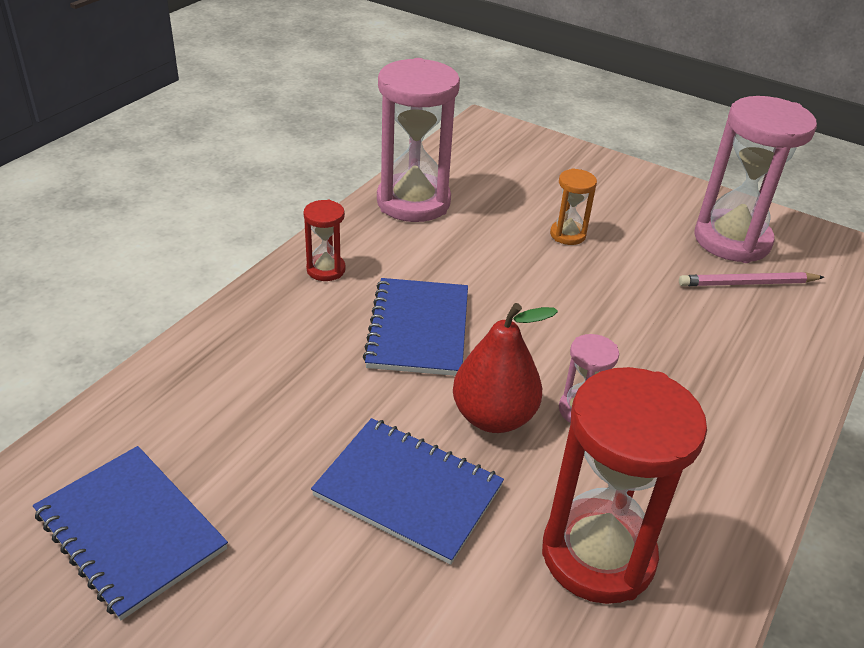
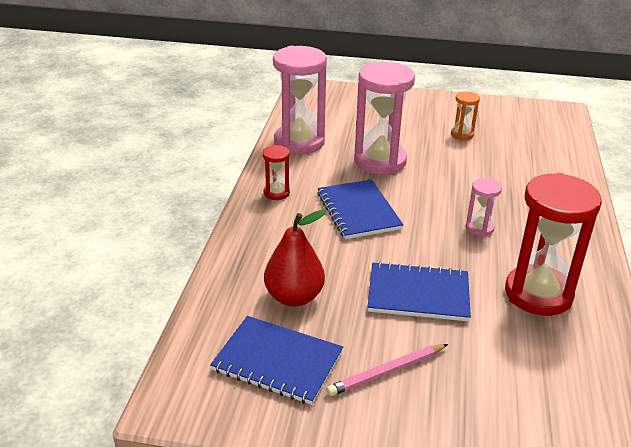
camera: 20 degrees left, 5 degrees down
(493, 417) = (435, 244): red pear -> red pear (294, 297)
(567, 235) = (404, 139): orange hourglass -> orange hourglass (462, 134)
(732, 240) = (496, 121): pink hourglass -> pink hourglass (380, 161)
(747, 283) = (520, 141): pink pencil -> pink pencil (386, 372)

